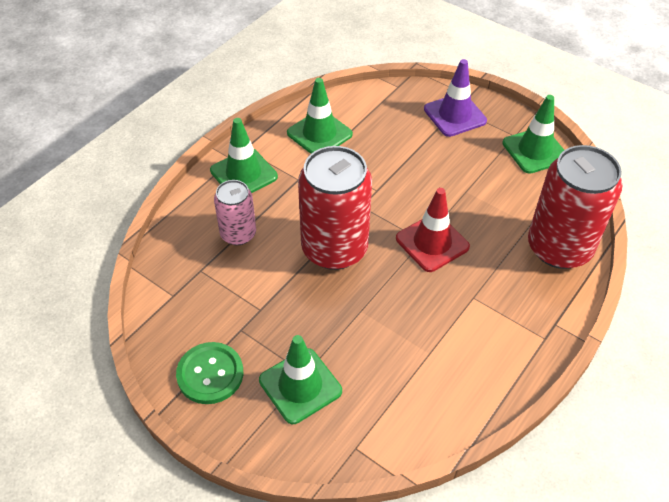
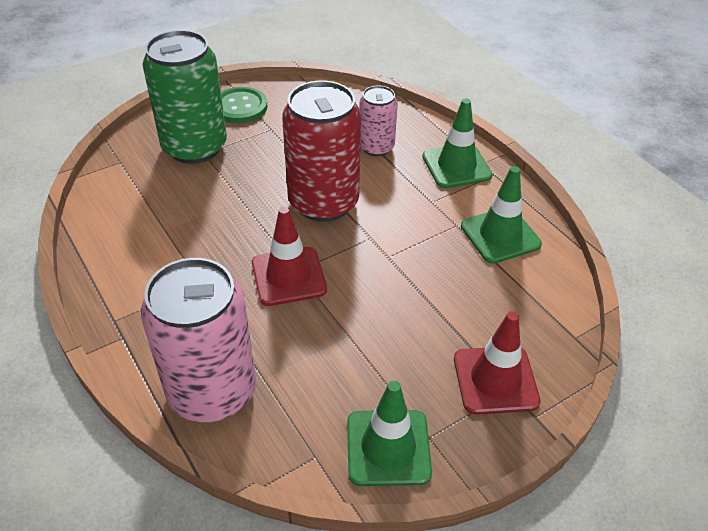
camera: 110 degrees right, 5 degrees down
(300, 385) = (194, 147): green traffic cone -> green can
(455, 115) = (495, 380): purple traffic cone -> red traffic cone
(559, 248) = (212, 391): red can -> pink can

